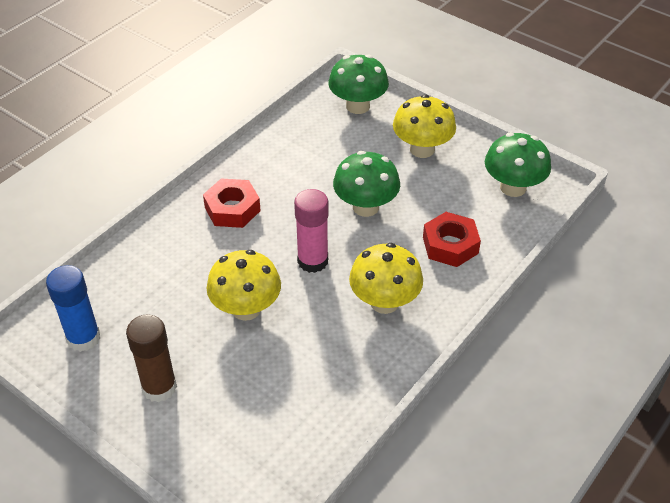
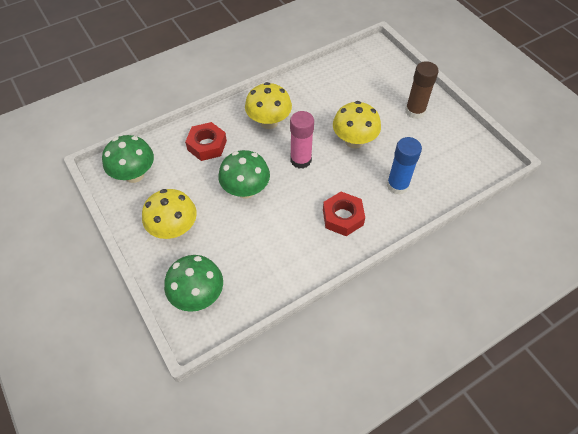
camera: 160 degrees left, 10 degrees up
(83, 338) = (458, 150): blue glue stick -> blue glue stick (397, 185)

